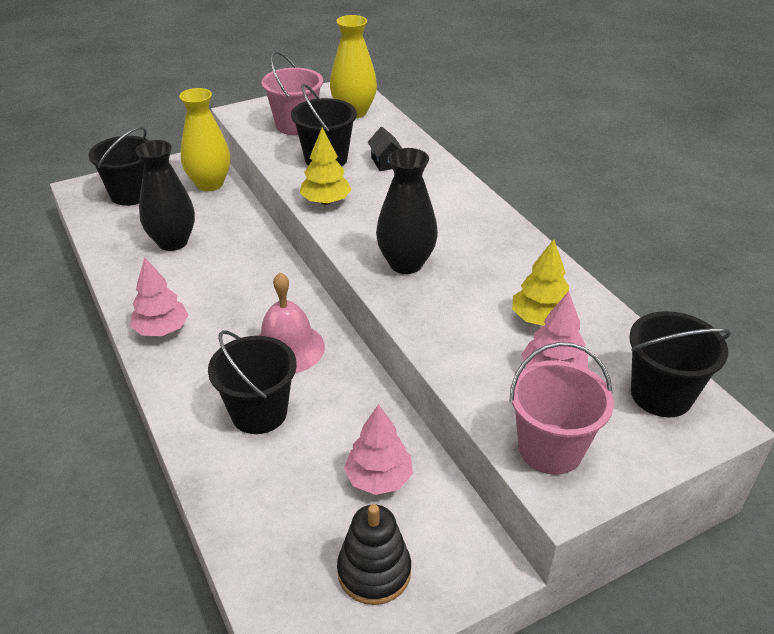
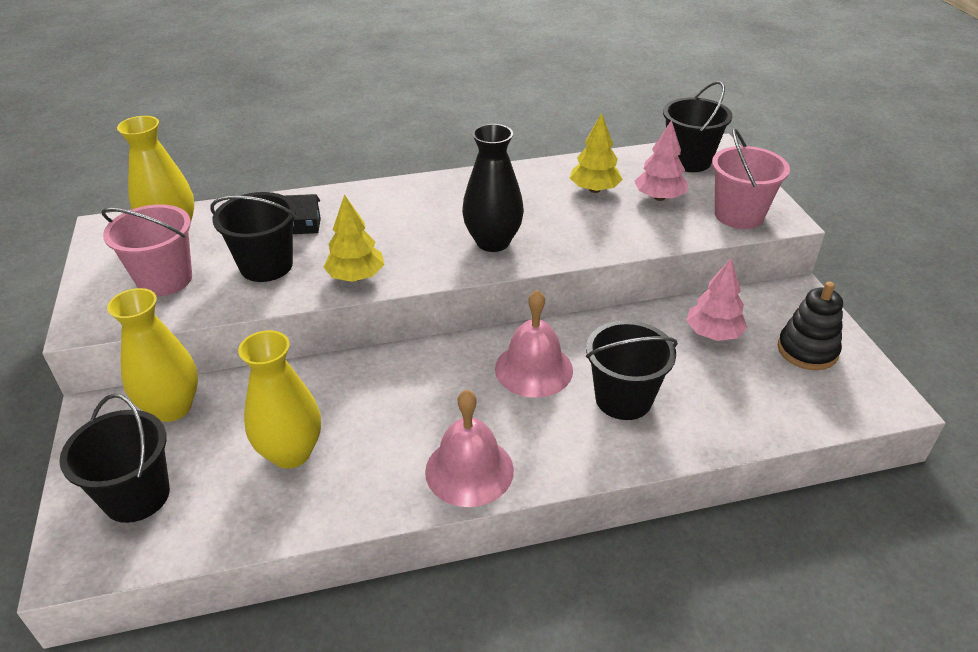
camera: 75 degrees left, 0 degrees up
(162, 329) = (469, 470): pink tree -> pink bell
(173, 242) = (291, 453): black vase -> yellow vase

